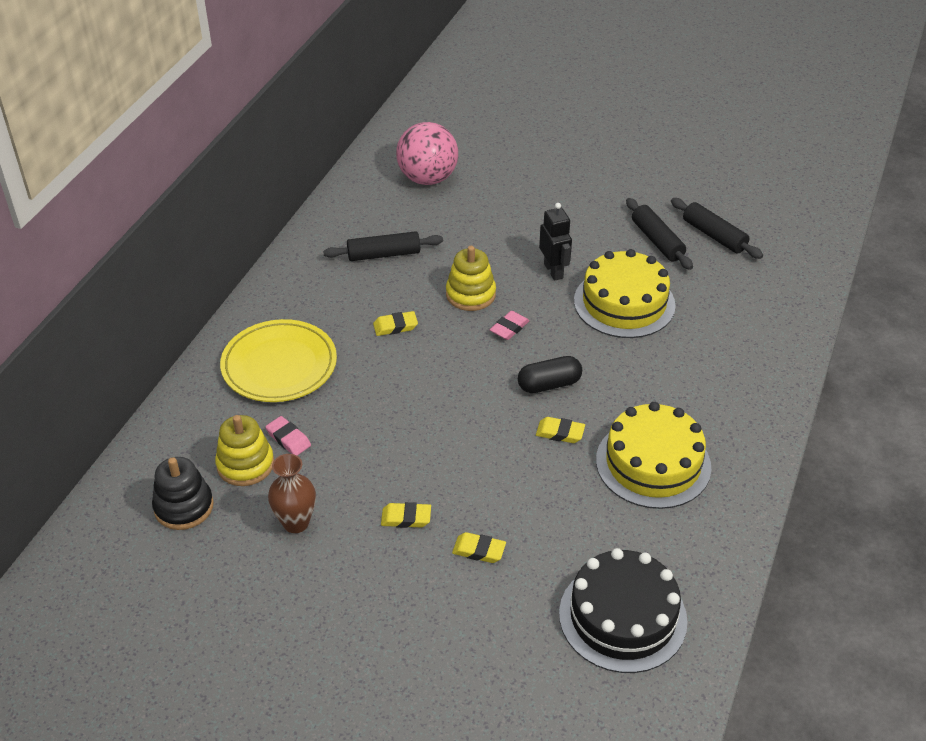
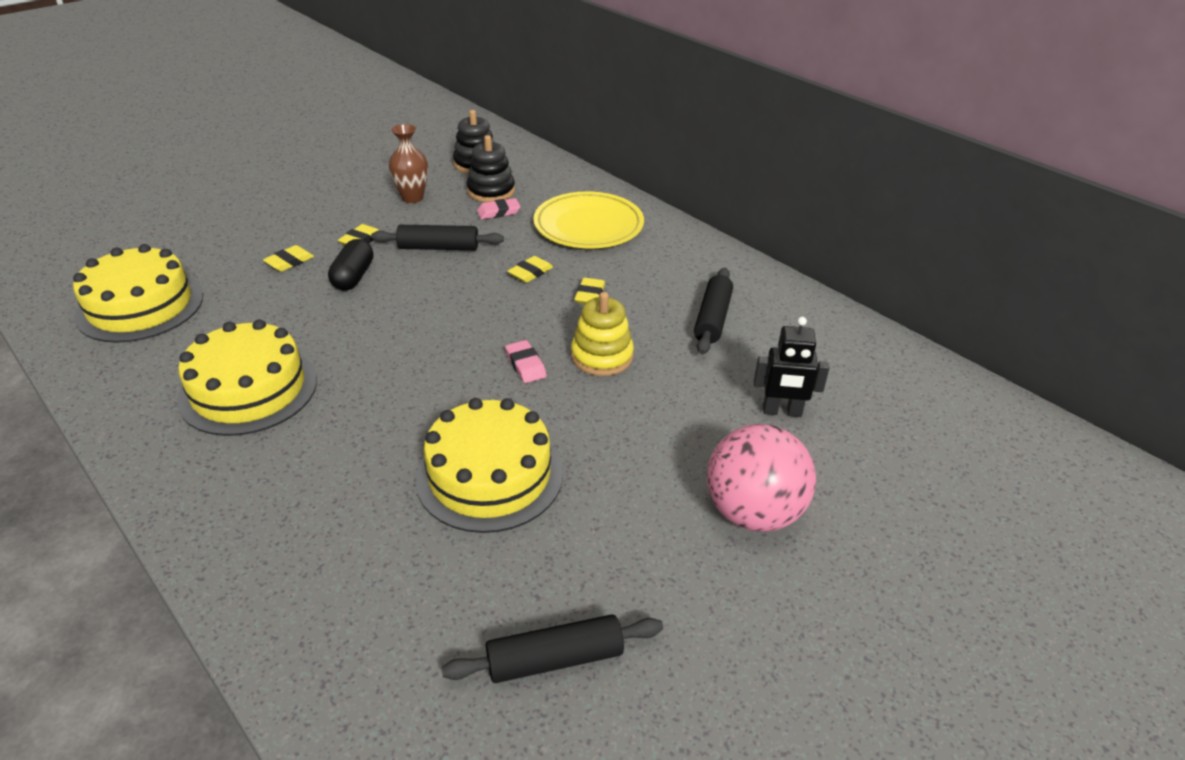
camera: 115 degrees right, 5 degrees down
(245, 464) = (491, 191): yellow stacking toy -> black stacking toy
(427, 178) = (854, 394): pink ball -> pink ball (753, 512)
(549, 384) = (420, 362): black capsule -> black capsule (353, 277)
(553, 271) = (596, 436): black robot -> black robot (782, 411)
(560, 433) = (353, 345): yellow eraser -> yellow eraser (530, 273)
(622, 617) = (140, 306): black cake -> yellow cake
(657, 241) = (589, 574): black rolling pin -> black rolling pin (438, 248)

